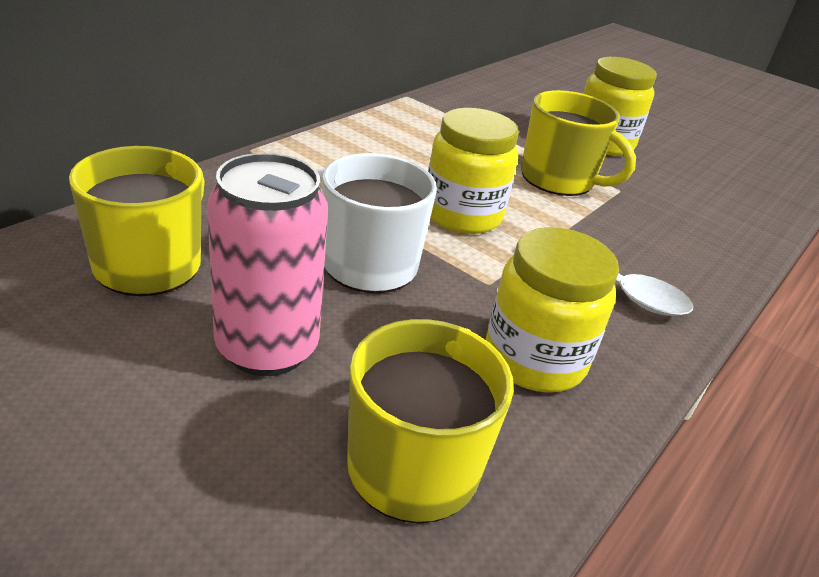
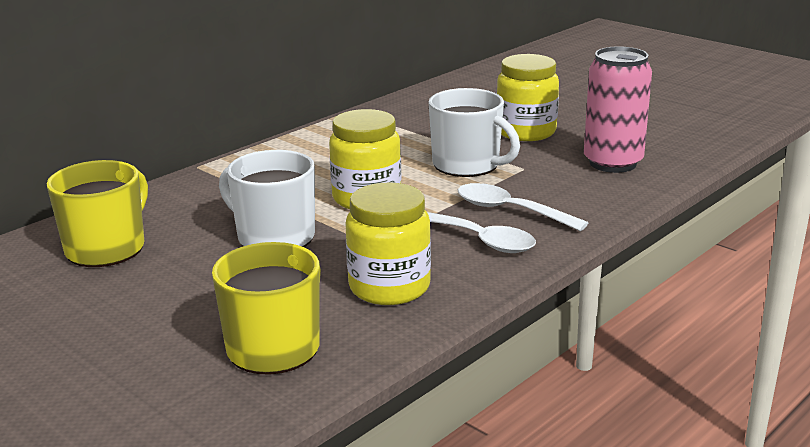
camera: 10 degrees right, 10 degrees down
(267, 348) = (185, 291): pink can -> pink can (612, 163)
(558, 179) = (467, 165): yellow mug -> white mug
(631, 248) = (510, 210): none -> white spoon

